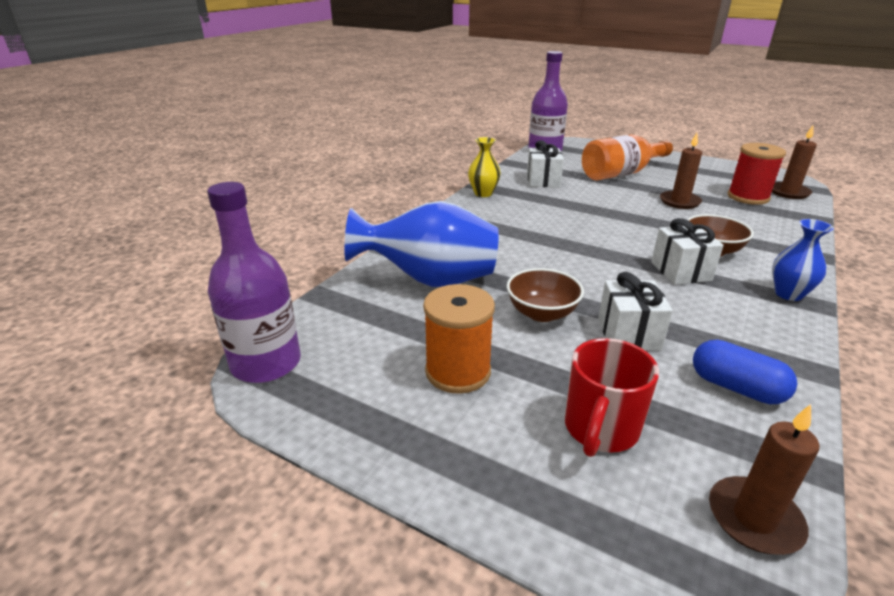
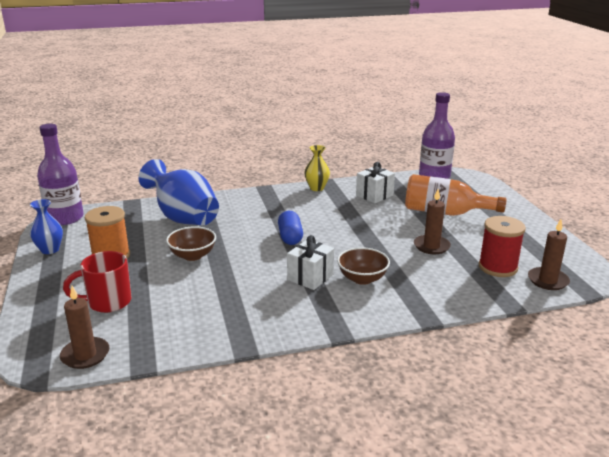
camera: 45 degrees right, 5 degrees down
(628, 334) = (205, 284): white gift -> none
(736, 387) = (191, 327): blue capsule -> blue capsule (290, 237)
(788, 294) = (337, 319): blue vase -> blue vase (50, 250)

